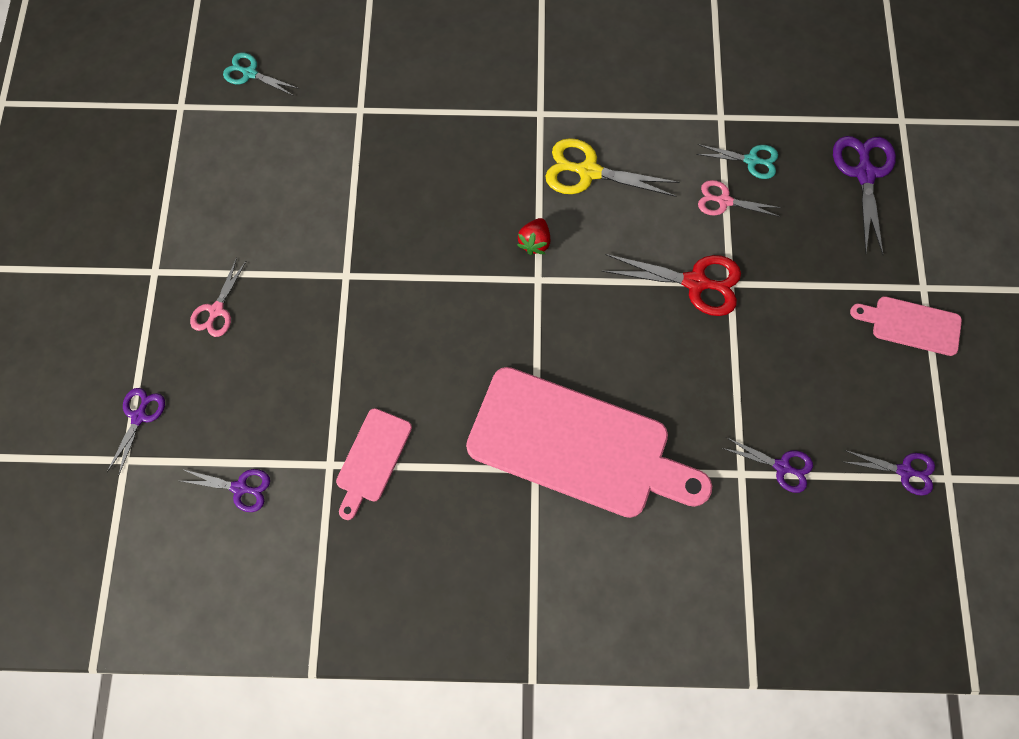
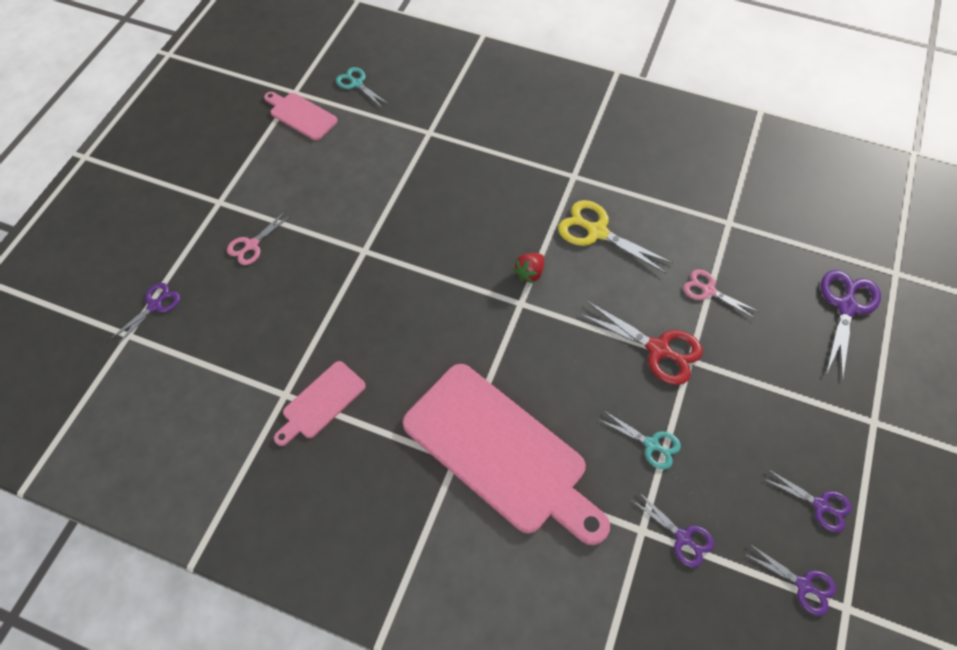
camera: 20 degrees right, 10 degrees down
(240, 488) = (205, 388): purple scissors -> purple scissors (820, 505)
(751, 160) = (744, 265): turquoise scissors -> turquoise scissors (651, 444)
(911, 325) = (851, 452): pink cutting board -> pink cutting board (301, 115)

